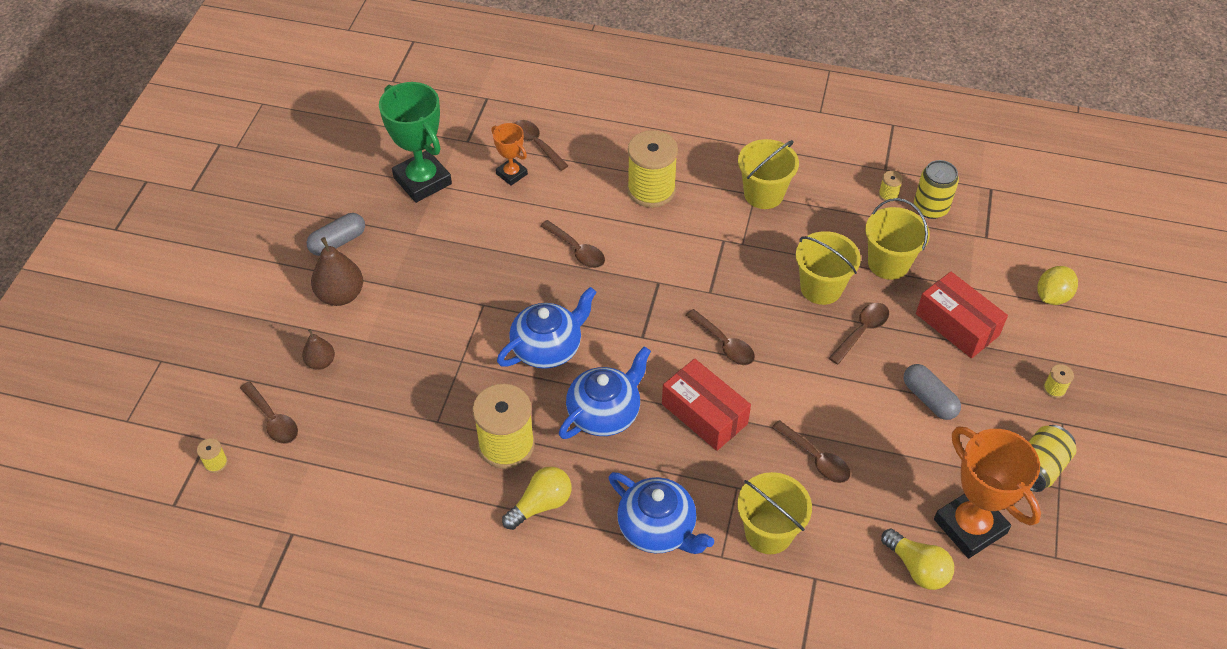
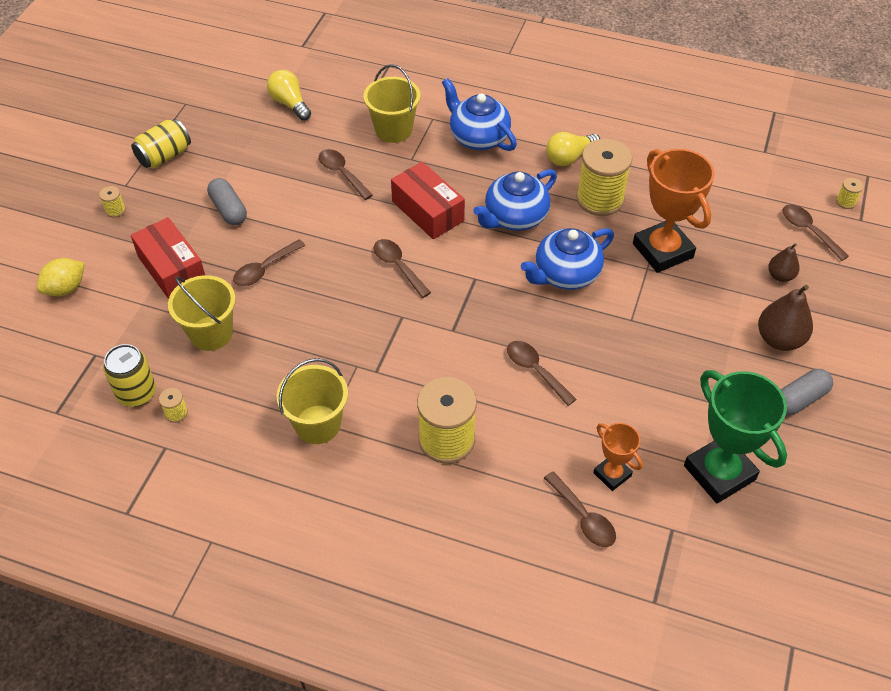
camera: 175 degrees left, 0 degrees up
(821, 288) = (289, 313): yellow bucket -> none
(970, 526) = (238, 124): orange trophy -> orange trophy (662, 250)

